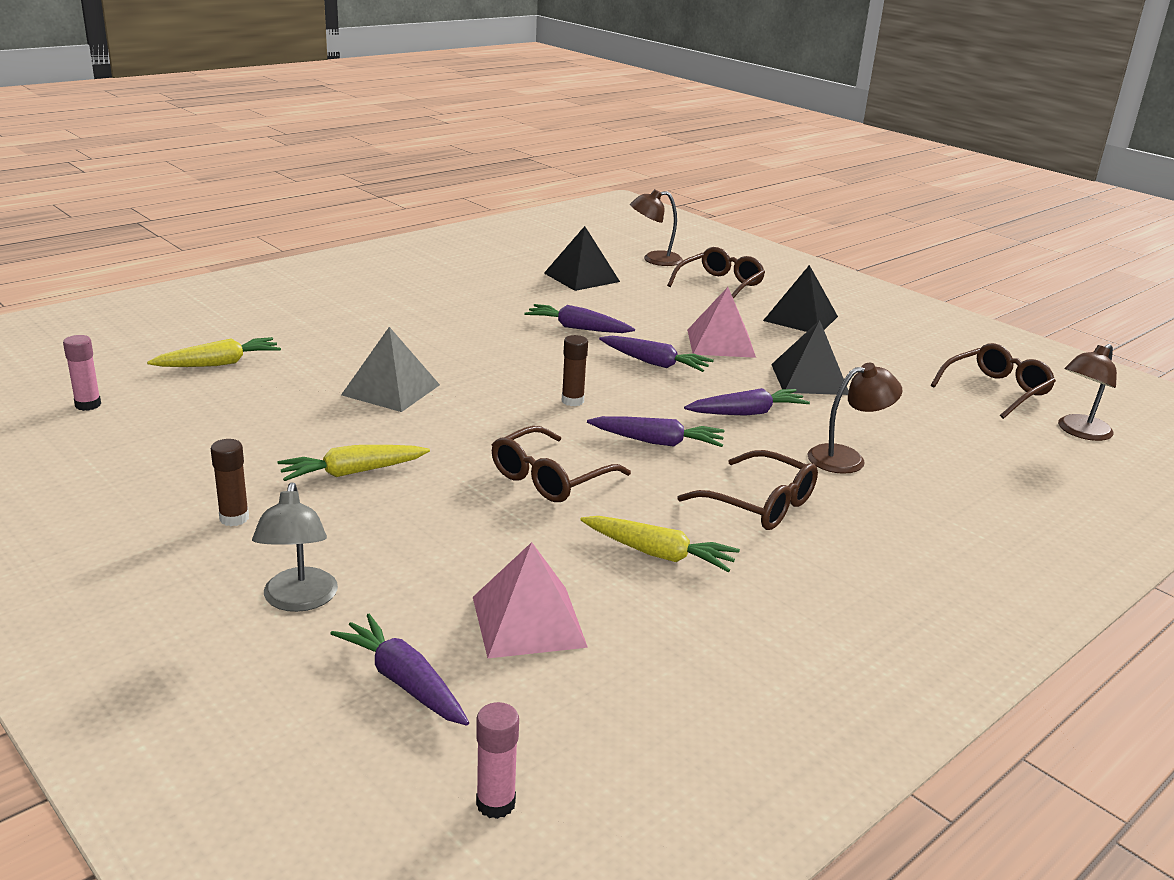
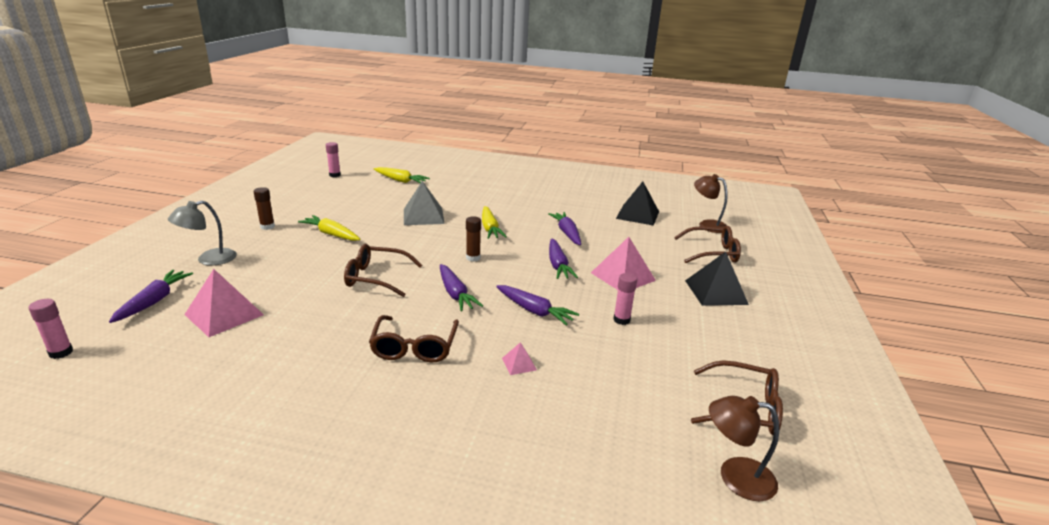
camera: 55 degrees right, 0 degrees up
(658, 554) = (322, 330): yellow carrot -> yellow carrot (490, 228)
(810, 379) = (621, 320): black pyramid -> pink glue stick
(847, 458) = (519, 364): brown lamp -> pink pyramid

